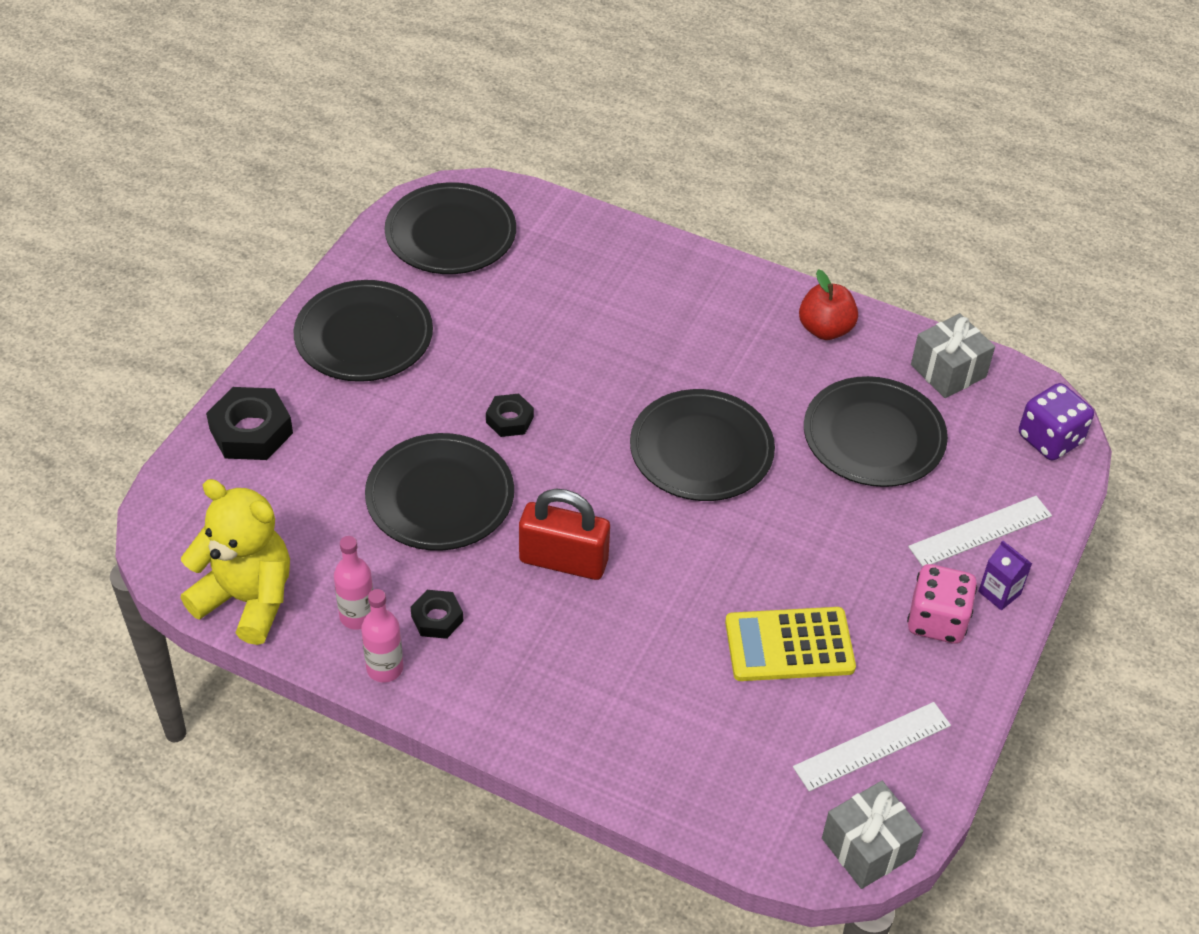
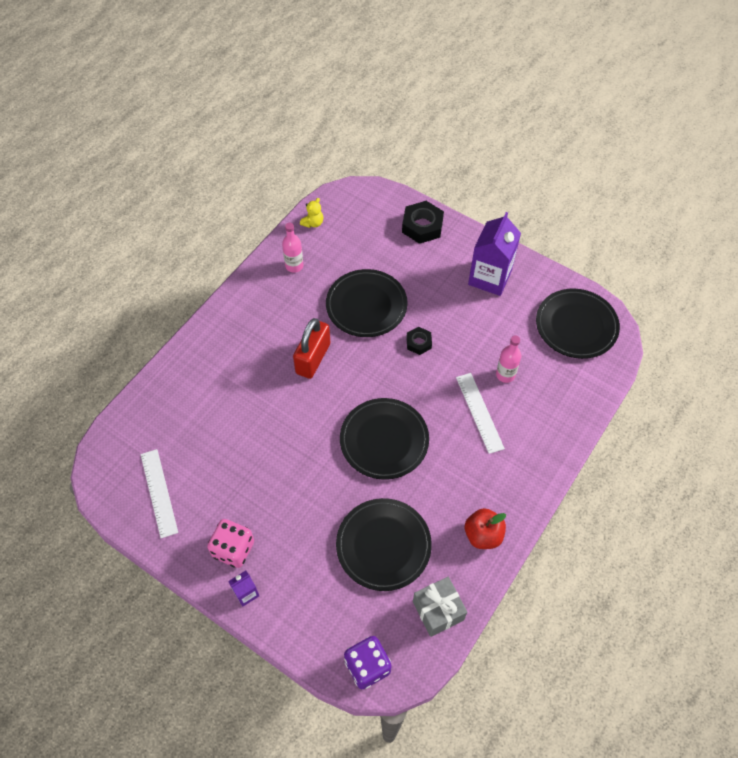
camera: 100 degrees right, 10 degrees up
(247, 599) = (313, 223): yellow teddy bear -> yellow teddy bear, size x0.44
(364, 336) = (490, 277): black plate -> purple carton
(385, 668) = (260, 275): pink bottle -> pink bottle (505, 375)
(437, 618) = (286, 298): black nut -> none
(789, 645) = (234, 462): yellow calculator -> none
(867, 847) = (100, 476): grey gift -> none
(980, 531) = (295, 594): white ruler -> white ruler (479, 412)

